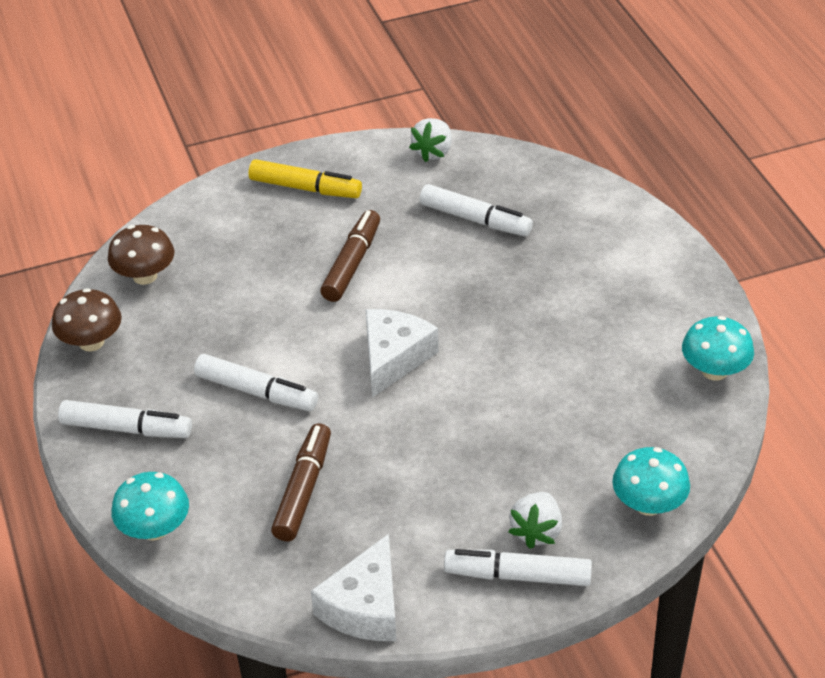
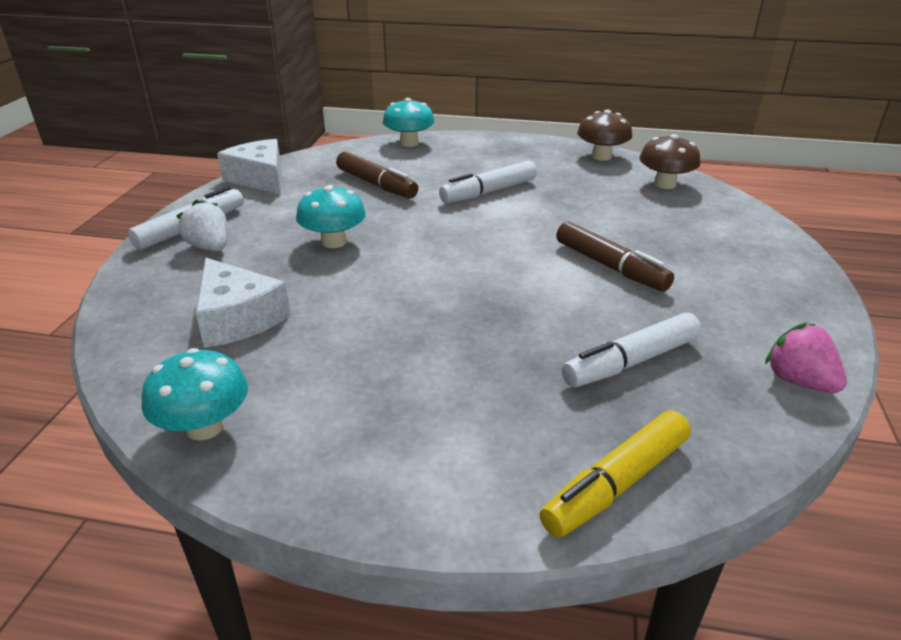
camera: 120 degrees right, 10 degrees down
(126, 428) = (503, 151): white marker -> none
(305, 188) = (757, 276): yellow marker -> yellow marker (616, 484)
(394, 358) = (462, 249): white cheese -> white cheese (237, 318)
(433, 152) = (798, 381): white strawberry -> pink strawberry
(648, 504) = (144, 304): turquoise mushroom -> turquoise mushroom (334, 242)

